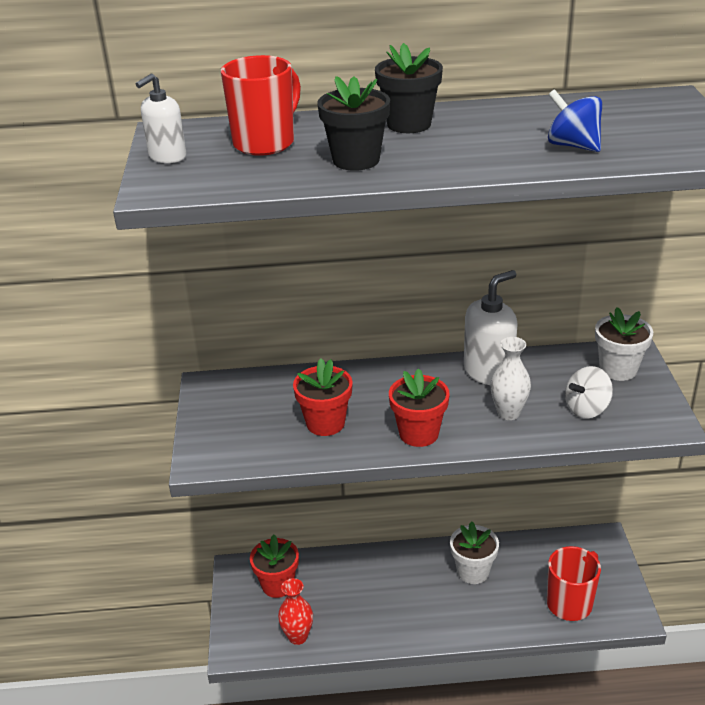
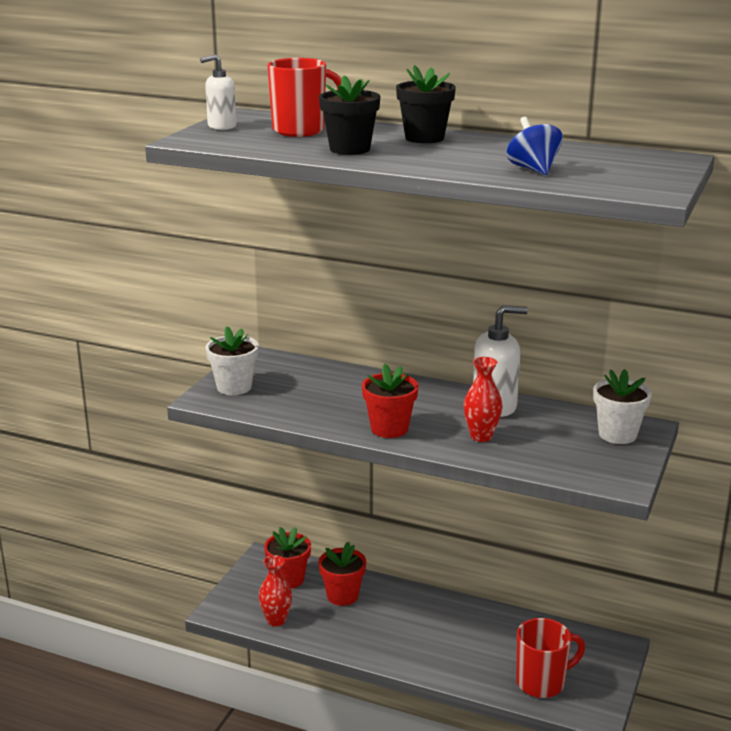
camera: 25 degrees right, 10 degrees down
(325, 423) = (321, 402): red flower pot -> red flower pot (342, 596)
(473, 572) = (468, 628): white flower pot -> white flower pot (234, 387)
(508, 413) = (481, 436): white vase -> red vase
(586, 409) = (555, 452): white spinning top -> none

